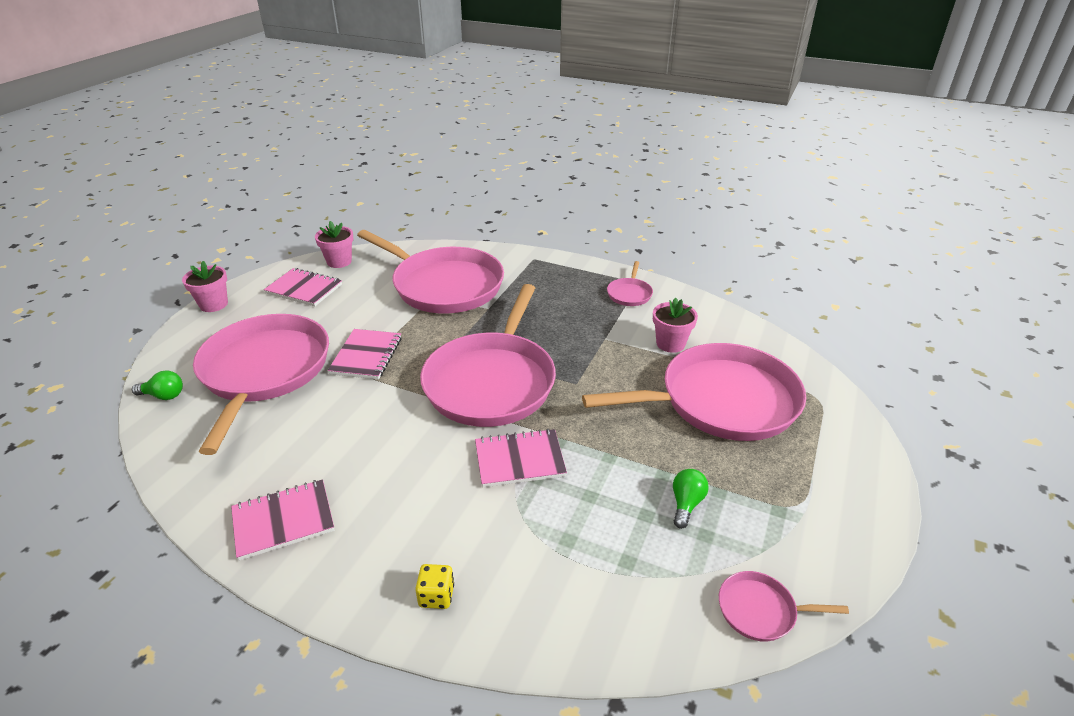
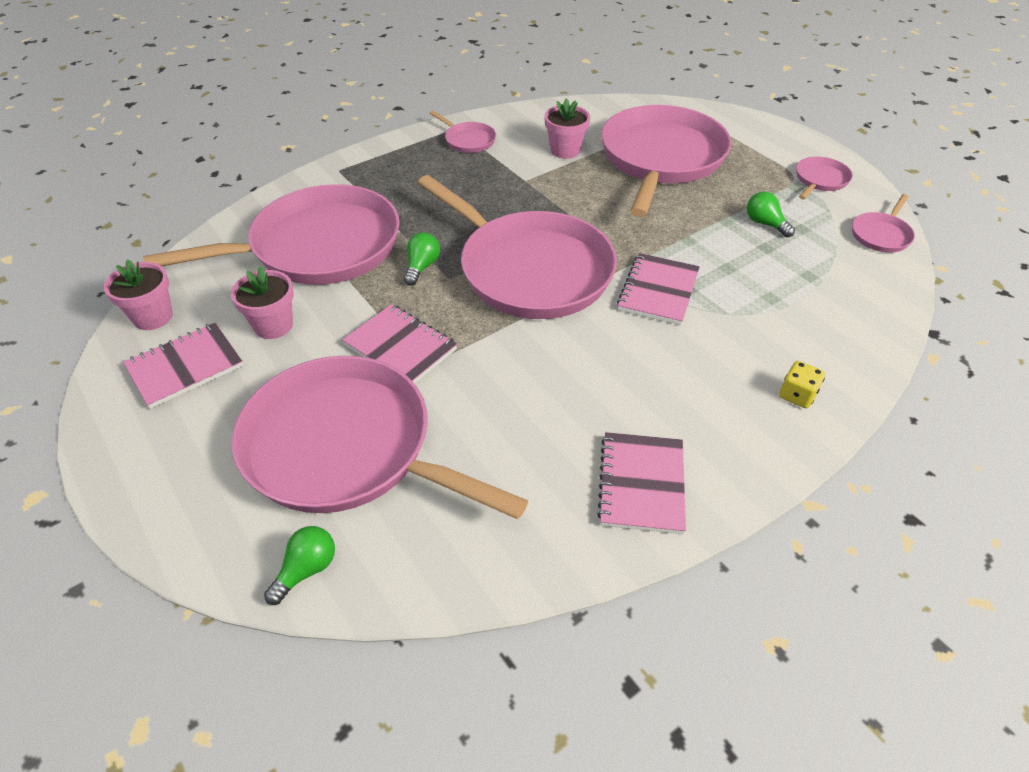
camera: 60 degrees left, 10 degrees up
(214, 304) = (113, 474): pink flower pot -> pink flower pot (273, 325)
(456, 332) = (421, 267): none -> green light bulb
(816, 528) = (820, 180): none -> pink pan

